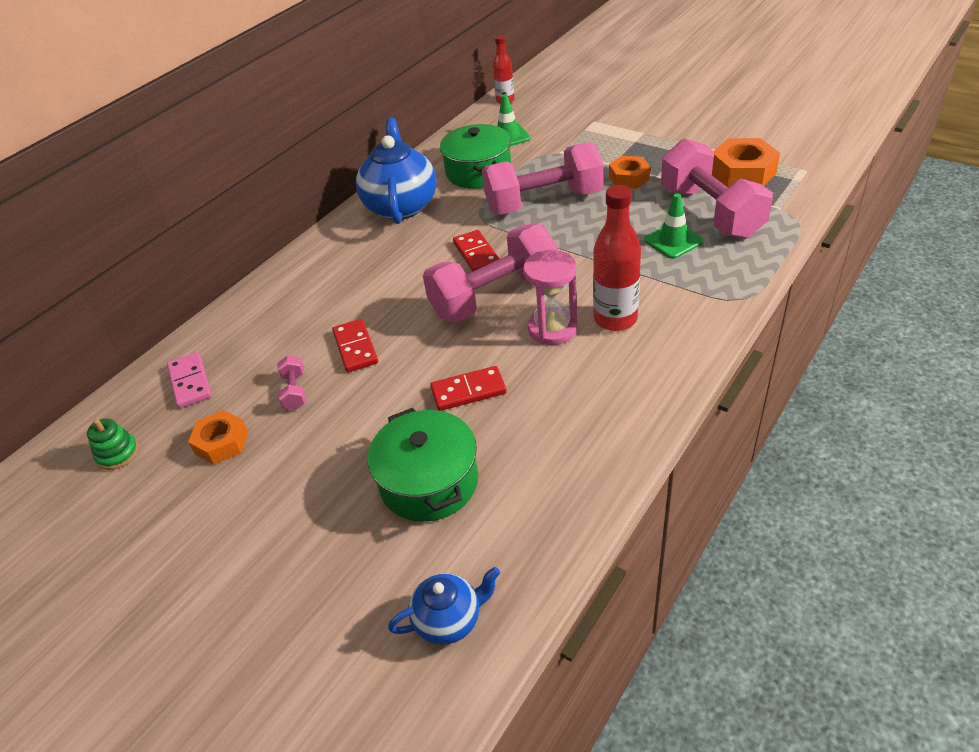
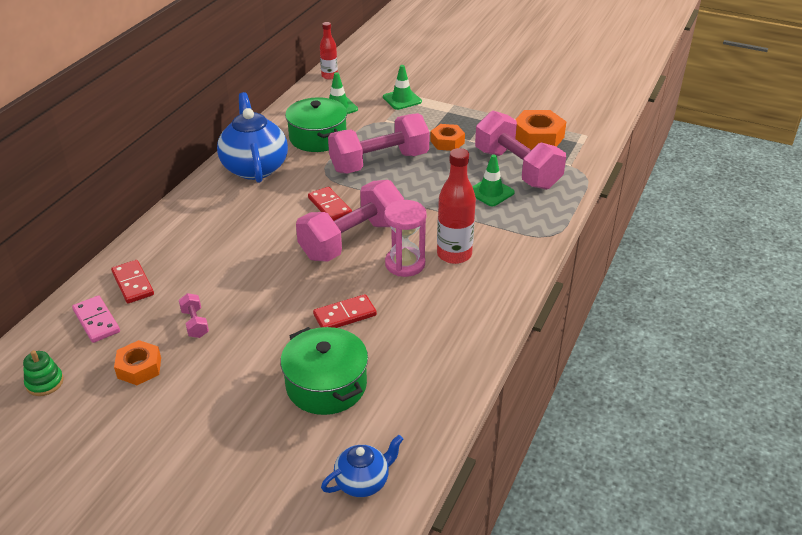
camera: 15 degrees left, 5 degrees down
(355, 348) = (240, 286): red domino -> red domino (133, 283)
(583, 127) = (402, 99): none -> green traffic cone

